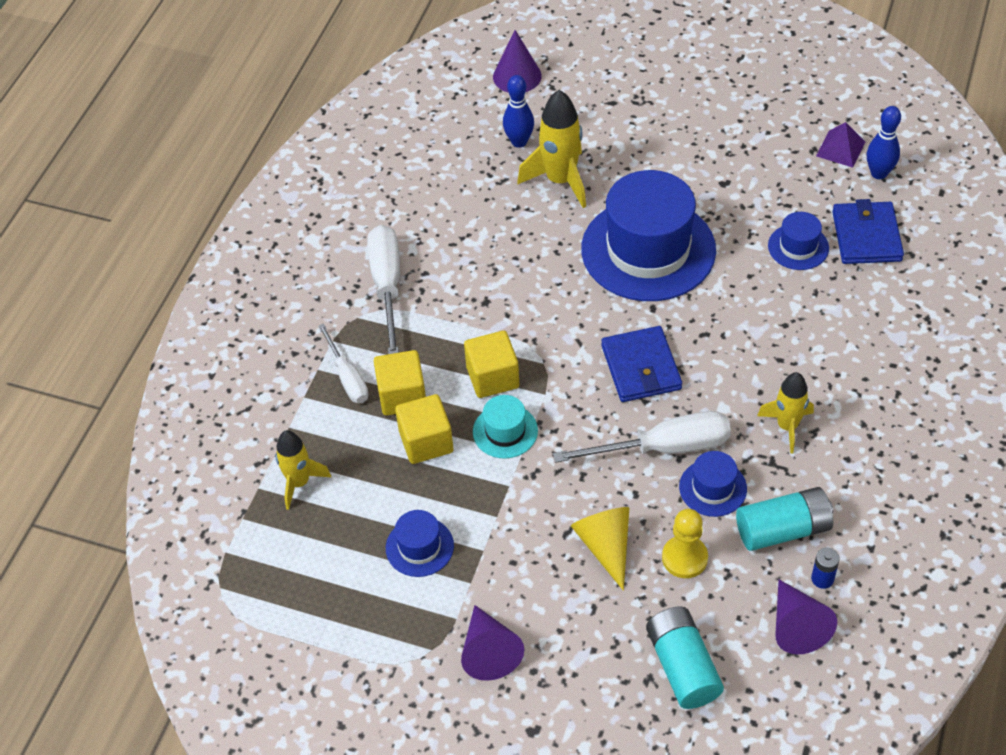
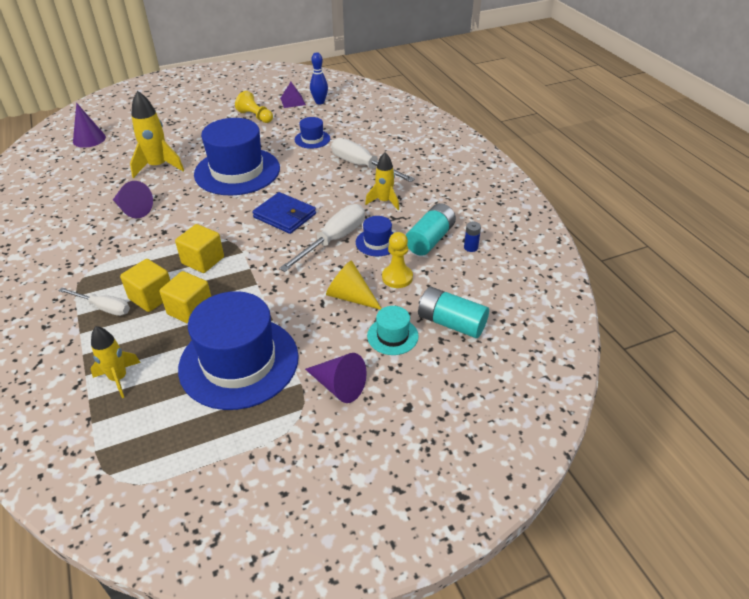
camera: 45 degrees left, 10 degrees down
(387, 286) = (91, 254): white screwdriver -> white screwdriver (362, 166)
(419, 547) = (239, 362): blue hat -> blue hat, size x2.23
(505, 431) = (236, 279): turquoise hat -> turquoise hat (392, 336)
(519, 142) = (117, 162): blue bowling pin -> none
(760, 152) = (255, 116): none -> yellow pawn
(796, 626) = (482, 272): purple cone -> purple cone (133, 210)
(866, 236) = (339, 123): blue wallet -> none

